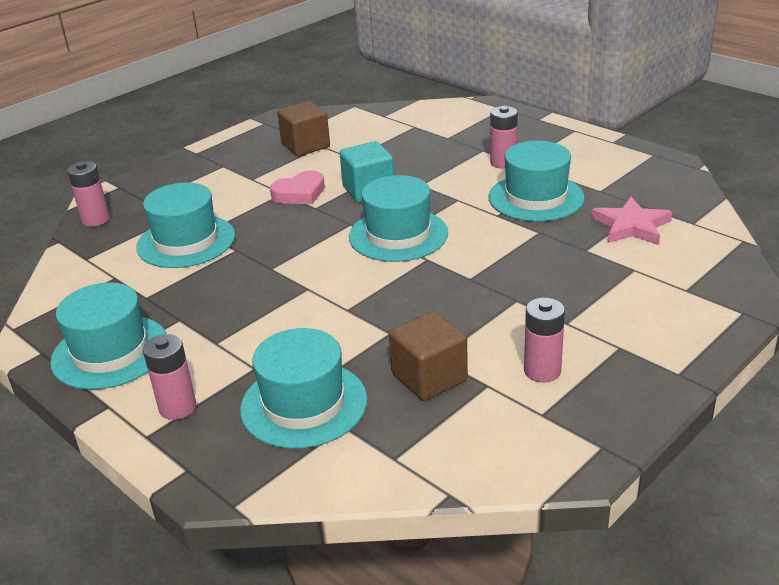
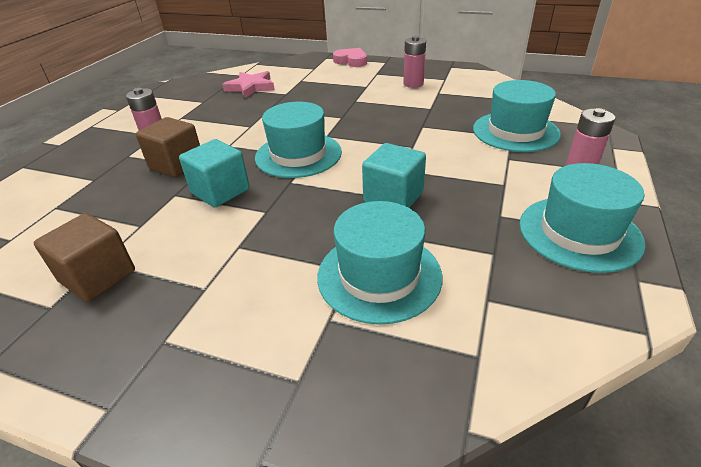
camera: 115 degrees left, 5 degrees up
(96, 220) = (382, 419): pink battery -> none
(267, 271) = (393, 197): none -> turquoise cube
(300, 193) = (237, 232): pink heart -> pink heart (351, 61)
(429, 377) = (449, 106): brown cube -> brown cube (176, 164)
(536, 197) = (218, 118): turquoise hat -> none

